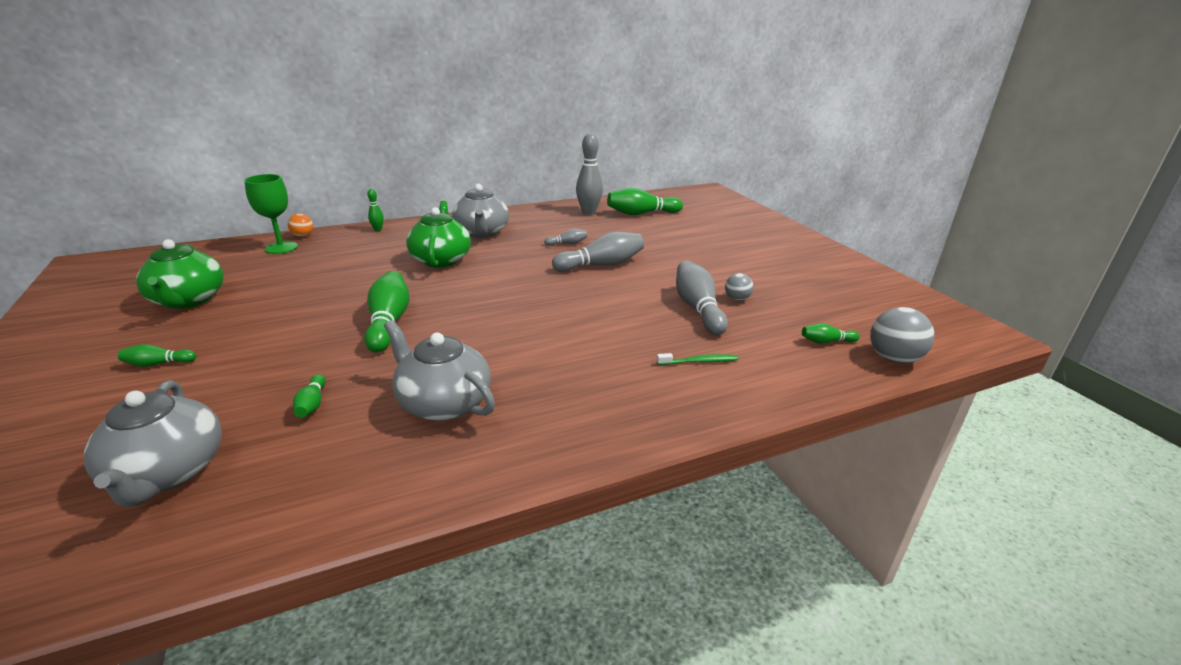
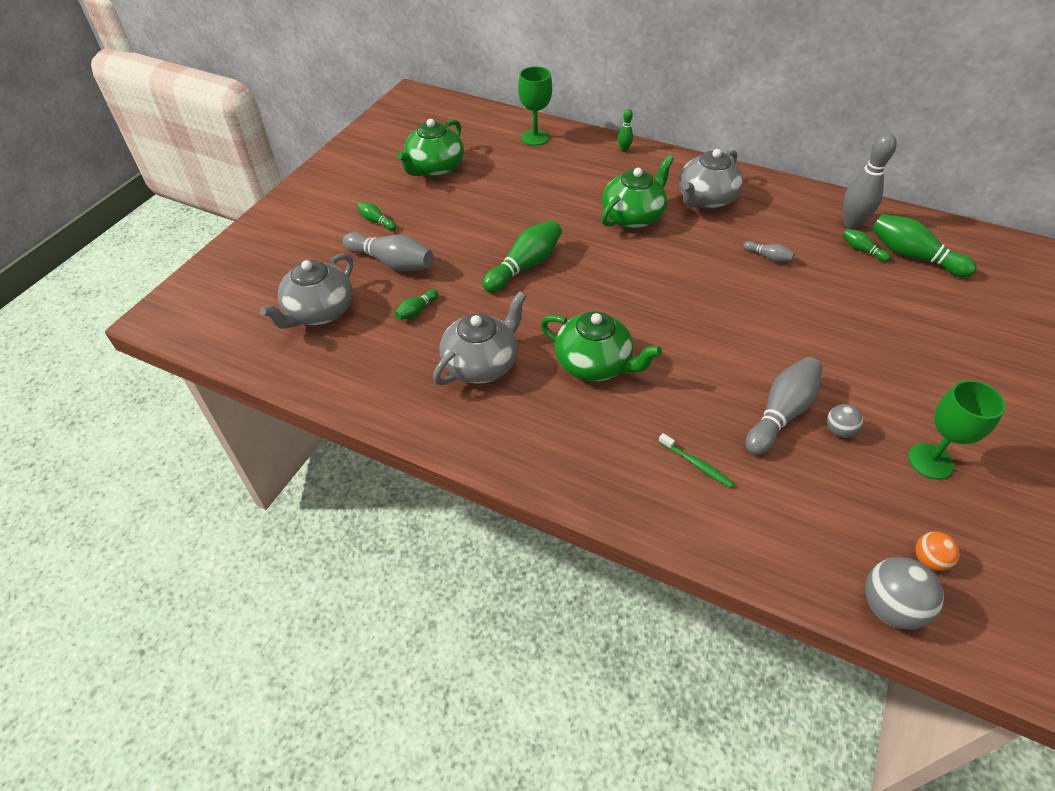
camera: 50 degrees right, 20 degrees up
(303, 236) = (562, 129): orange ball -> orange ball (928, 559)
(443, 403) = (481, 364): grey teapot -> grey teapot turned 45 degrees clockwise
(542, 349) = (594, 364): none -> green teapot
(601, 265) = (763, 304): grey bowling pin -> grey bowling pin (392, 262)
(794, 287) = (930, 461): none -> green goblet
(826, 341) = (851, 538): green bowling pin -> green bowling pin (862, 250)

